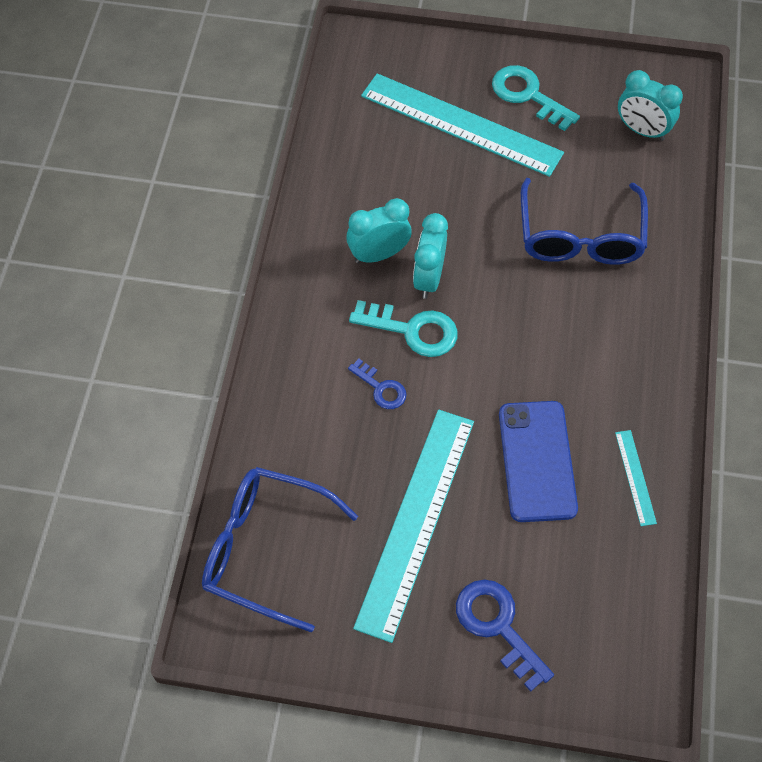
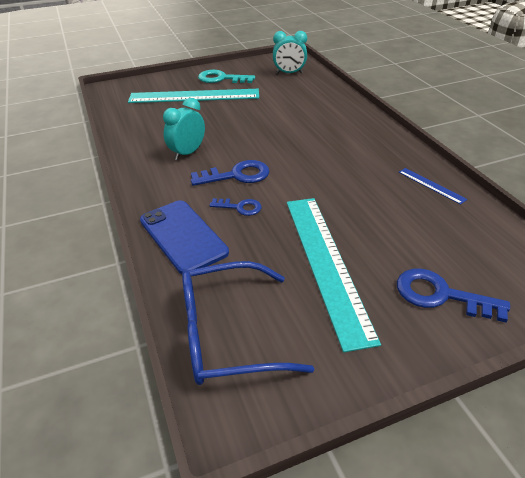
camera: 30 degrees left, 20 degrees down
(412, 330) = (237, 175): turquoise key -> blue key
(429, 278) = (227, 152): turquoise clock -> none
(537, 461) = (370, 201): blue phone -> blue phone (183, 236)
(580, 237) = (296, 111): blue glasses -> none
(635, 477) = (431, 185): turquoise ruler -> blue ruler

